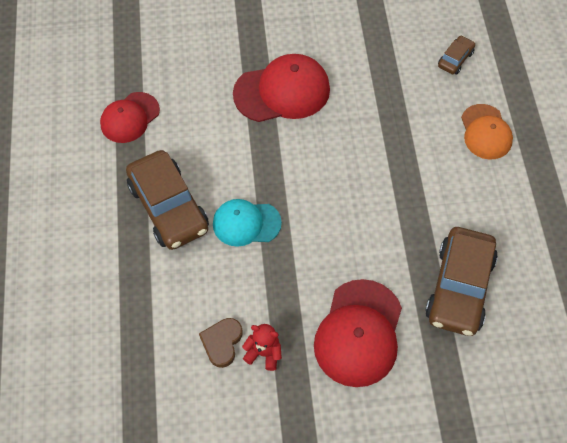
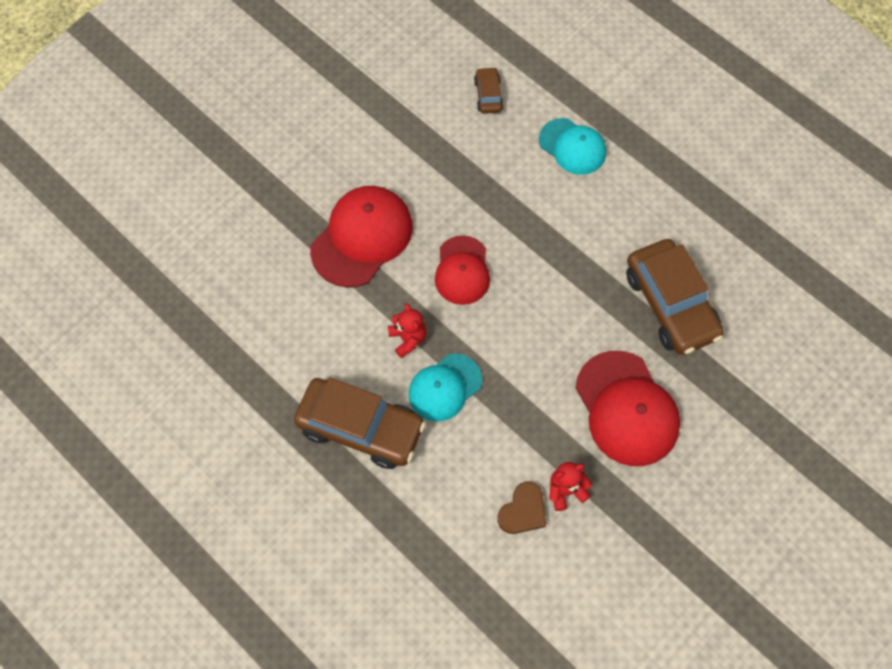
camera: 40 degrees left, 5 degrees up
(130, 118) = (240, 370): red cap -> red cap (462, 270)
(222, 342) = (523, 511): brown heart -> brown heart turned 120 degrees counterclockwise
(251, 175) = (408, 339): none -> red teddy bear
(486, 132) = (572, 146): orange cap -> turquoise cap

